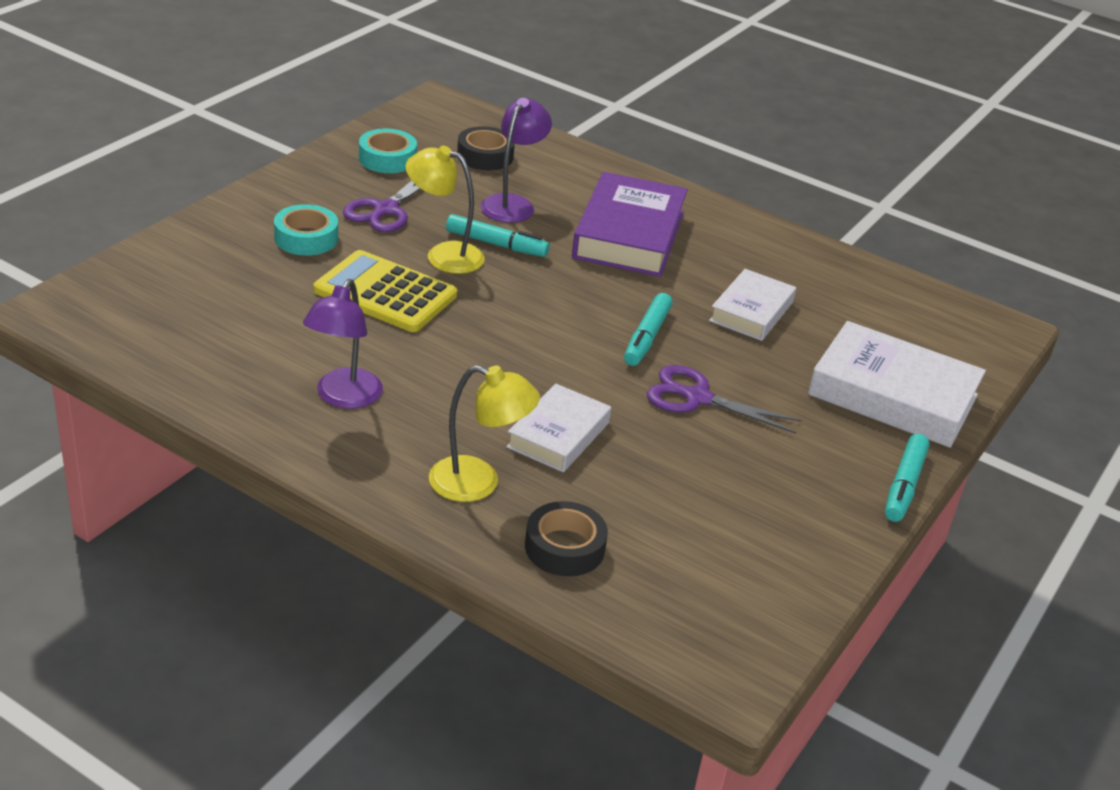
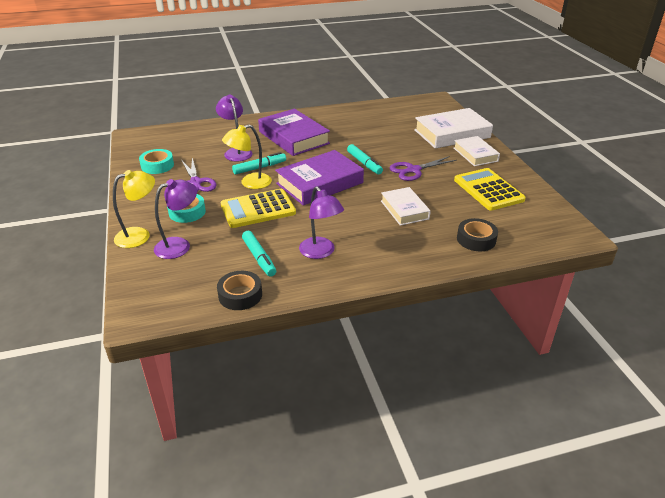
camera: 45 degrees left, 0 degrees up
(225, 269) = (179, 245): none -> purple lamp
(478, 483) = (416, 242): yellow lamp -> yellow lamp (139, 235)
(485, 156) = (192, 143): black tape -> black tape (240, 295)
(527, 318) = (319, 183): none -> purple book
(746, 509) = (488, 190): none -> yellow calculator
(751, 311) = (374, 136): white book -> white book (475, 154)
(904, 485) = (503, 155): turquoise marker -> turquoise marker (259, 258)

